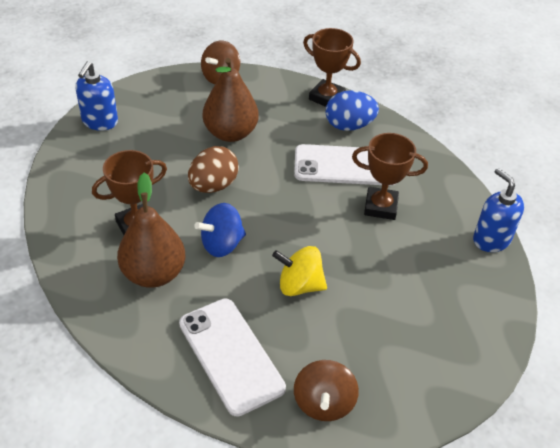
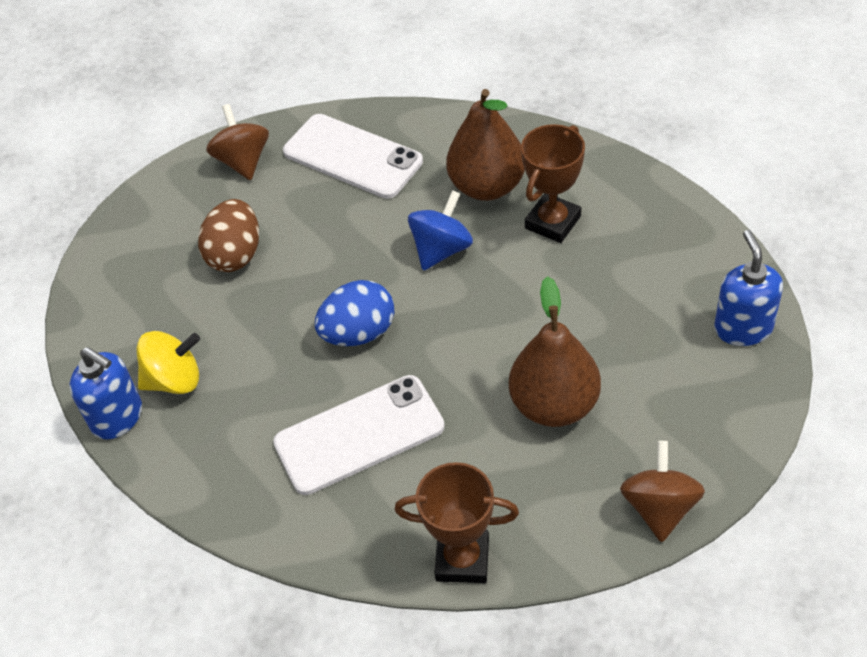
camera: 160 degrees right, 5 degrees up
(213, 186) = (510, 314): brown egg -> brown egg (235, 255)
(299, 285) = (326, 248): yellow spinning top -> yellow spinning top (174, 380)
(349, 126) = (393, 515): blue egg -> blue egg (359, 333)
(380, 207) = (280, 393): brown trophy -> none

